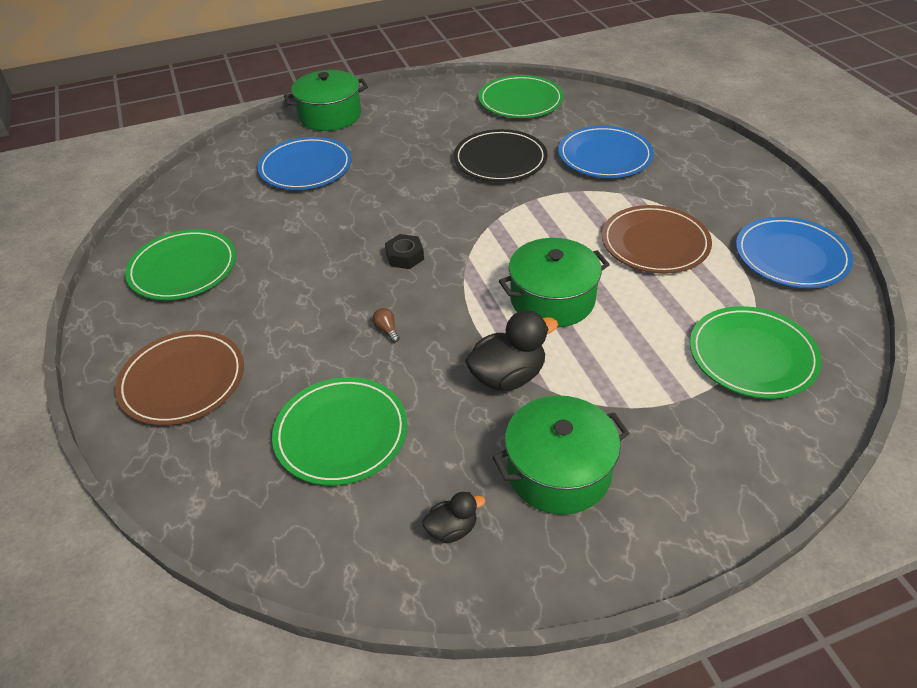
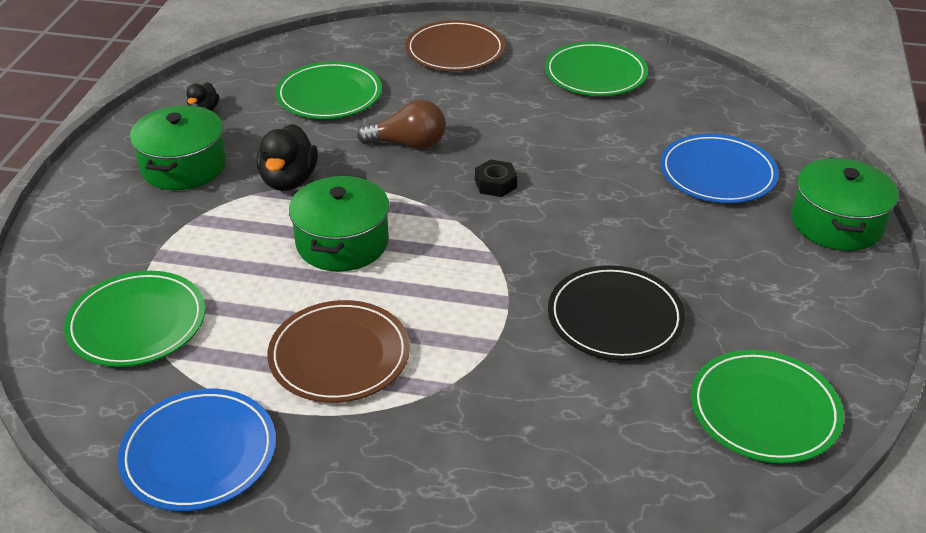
camera: 120 degrees right, 5 degrees down
(387, 330) = (408, 144): brown light bulb -> brown light bulb, size x2.33
(604, 156) = (543, 416): blue plate -> none

